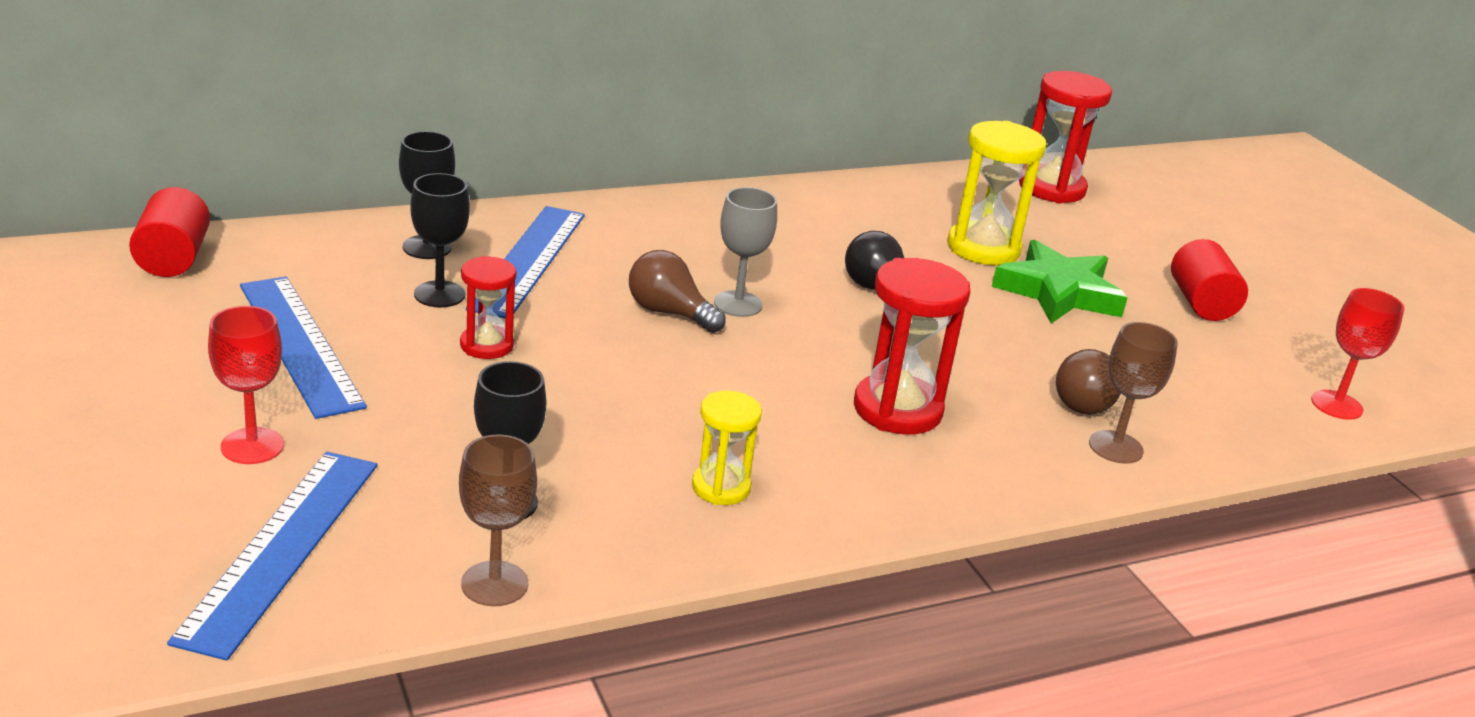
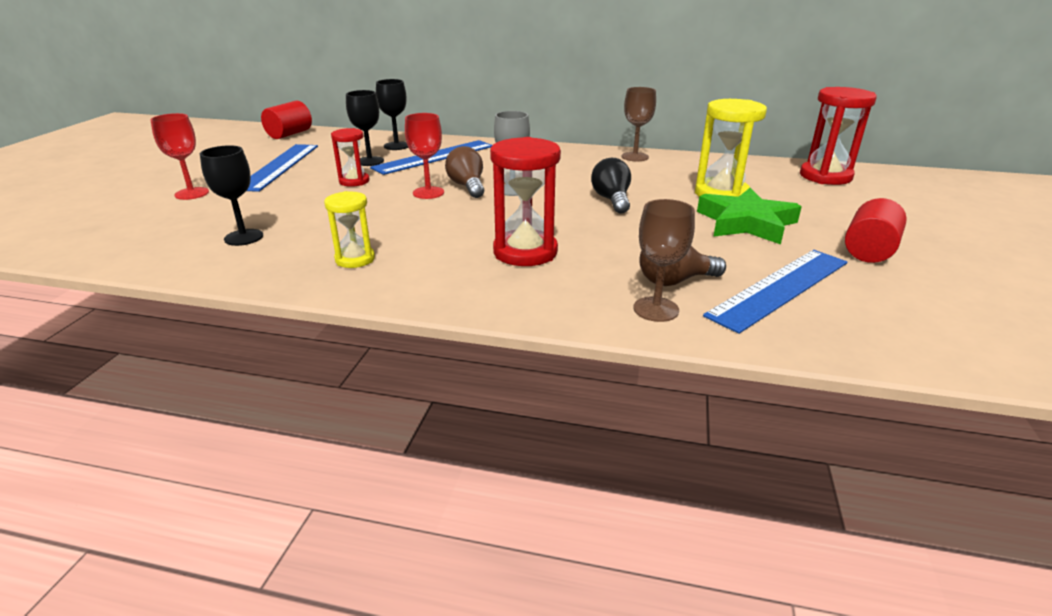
camera: 40 degrees right, 0 degrees up
(281, 548) = (127, 228): blue ruler -> blue ruler (780, 288)
(494, 584) = (174, 265): brown goblet -> brown goblet (635, 157)
(1336, 405) = (924, 338): red goblet -> red goblet (428, 193)

